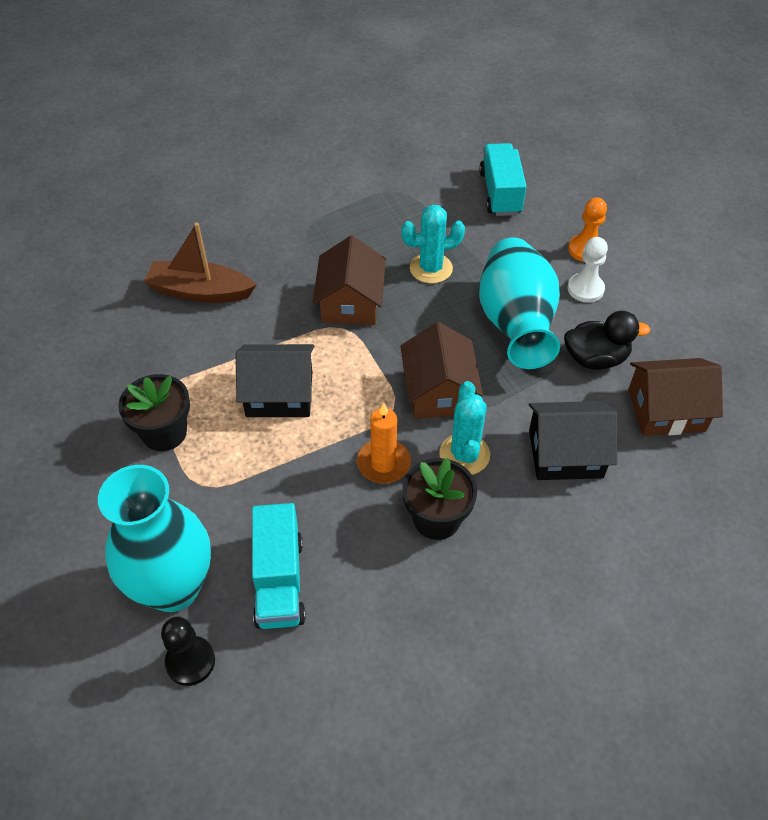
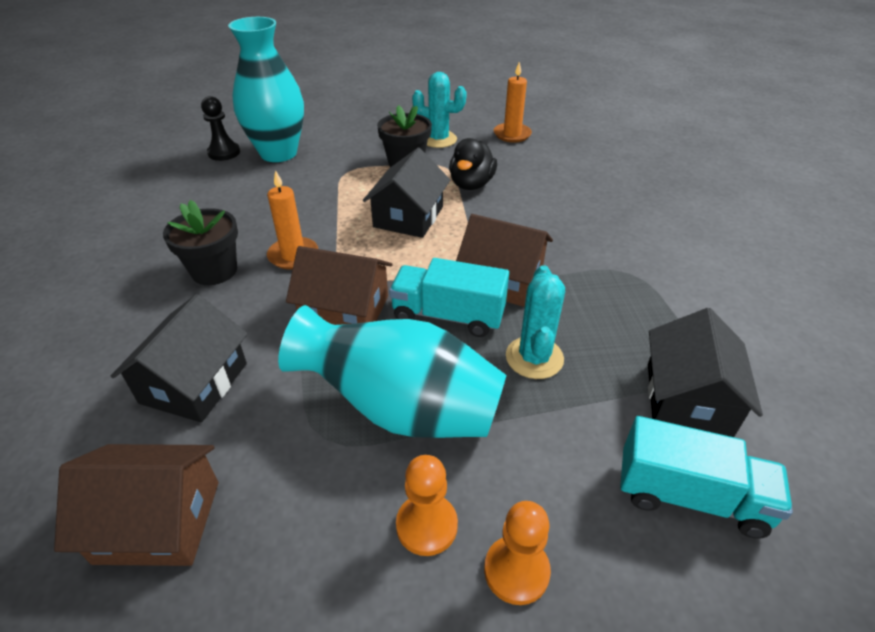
camera: 110 degrees right, 10 degrees down
(62, 351) = (512, 134): none -> orange candle
(200, 292) = (554, 196): brown boat -> none
(279, 581) = (242, 189): turquoise truck -> turquoise truck (448, 315)
(429, 196) = (688, 399): none -> black house
(464, 454) = (260, 306): turquoise cactus -> turquoise cactus (438, 139)
(585, 289) = (426, 525): white pawn -> orange pawn
(595, 359) = (294, 475): black duck -> black duck (471, 184)
(666, 410) = (158, 521): brown house -> brown house turned 75 degrees clockwise

